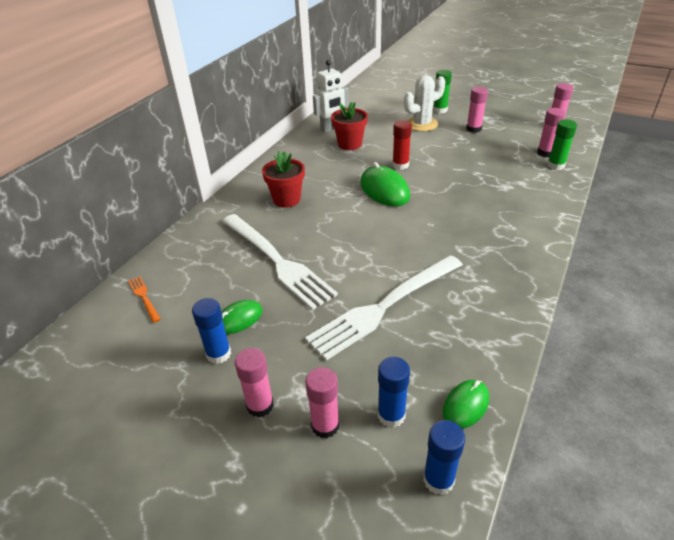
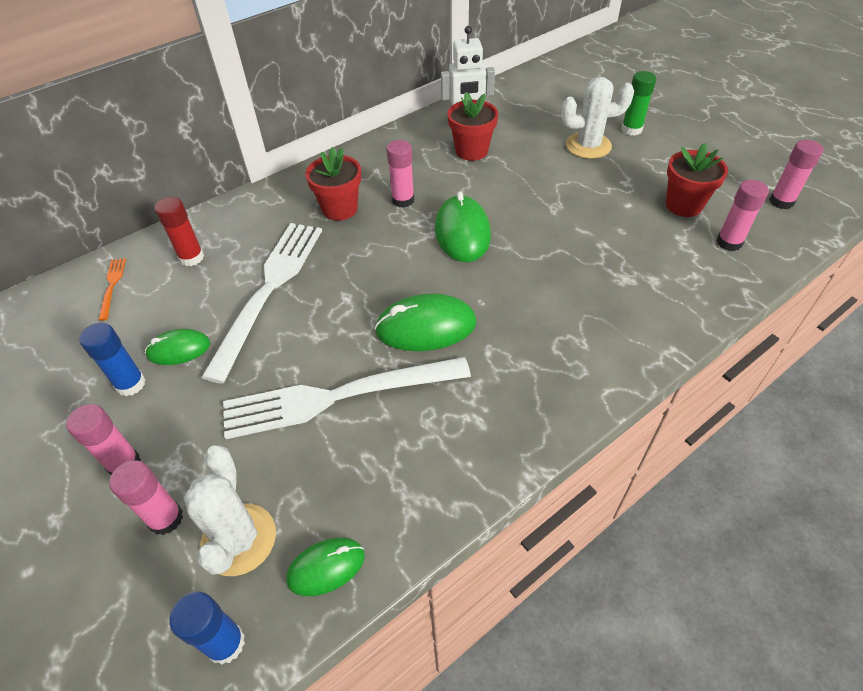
camera: 25 degrees right, 10 degrees up
(277, 261) = (269, 290): white fork -> white fork turned 150 degrees counterclockwise
(391, 415) = (239, 539): blue glue stick -> white cactus
(400, 165) = (511, 201): red glue stick -> red glue stick (191, 257)
(408, 248) = (426, 327): none -> green mouse
(473, 129) = (654, 173): pink glue stick -> pink glue stick (403, 200)
(504, 141) = (684, 205): none -> red flower pot
(556, 165) = (727, 268): green glue stick -> none

